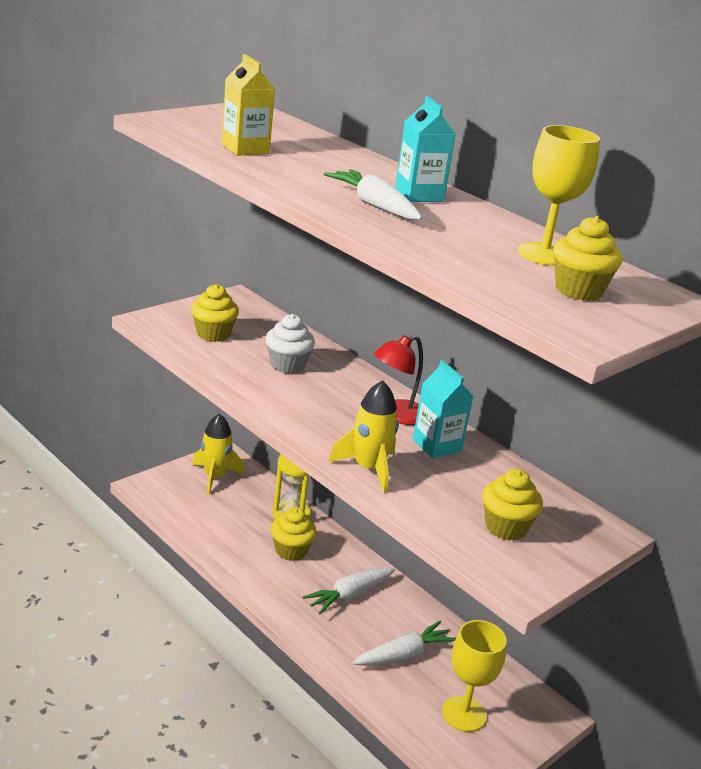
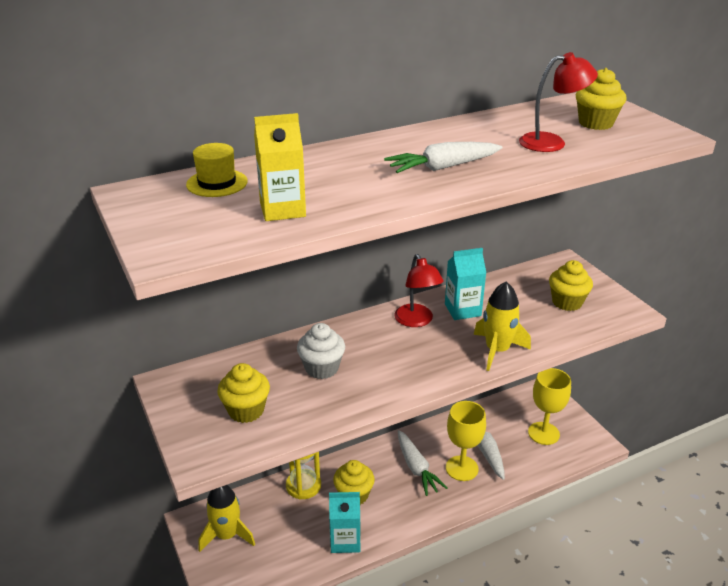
camera: 70 degrees left, 5 degrees up
(282, 130) = (217, 183): none -> yellow hat
(419, 195) = (411, 145): turquoise carton -> turquoise carton (345, 540)
(488, 260) = (551, 142): none -> red lamp
(544, 254) = (532, 122): yellow goblet -> yellow goblet (461, 468)

